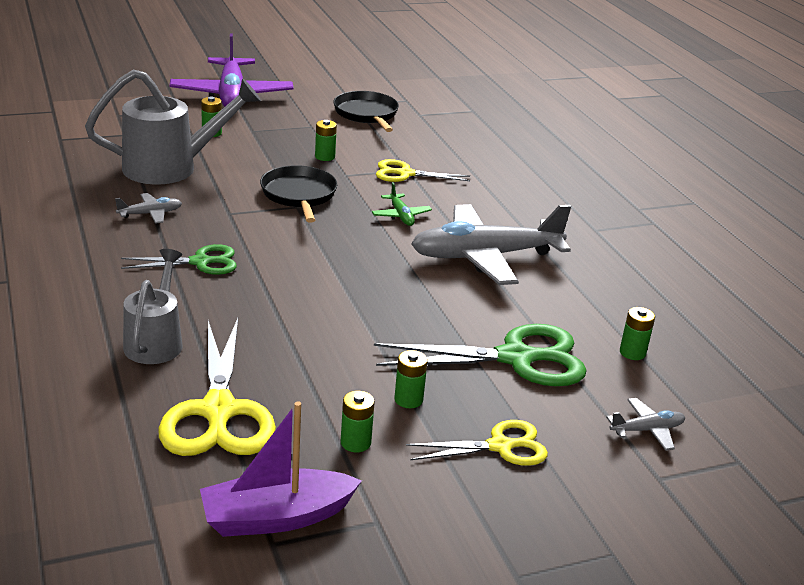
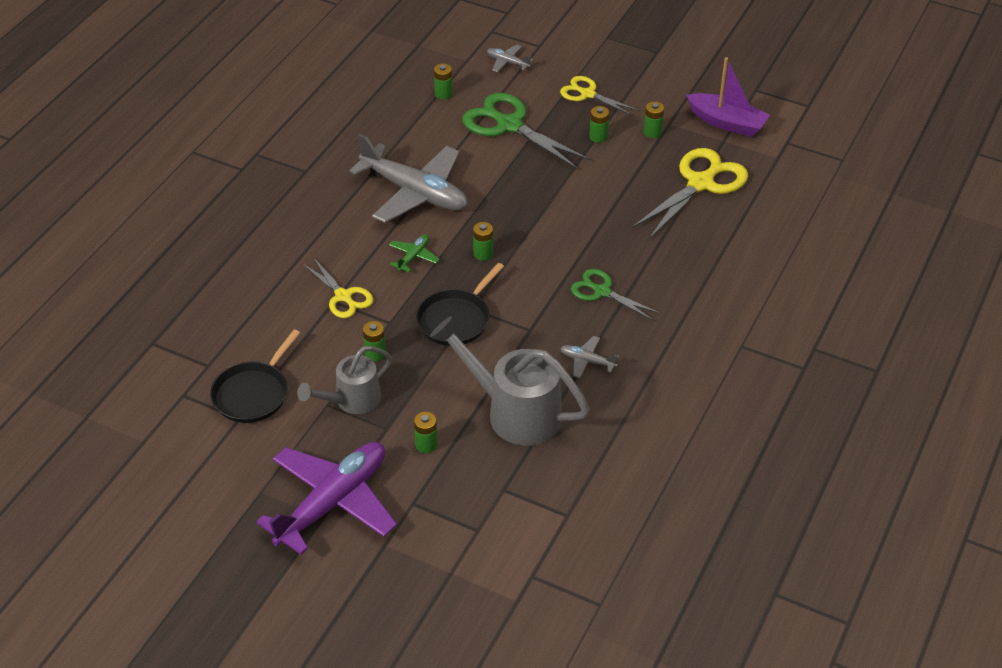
camera: 130 degrees left, 15 degrees up
(156, 341) = (691, 244): grey watering can -> grey watering can (351, 400)
(349, 242) = (483, 254): none -> green battery

